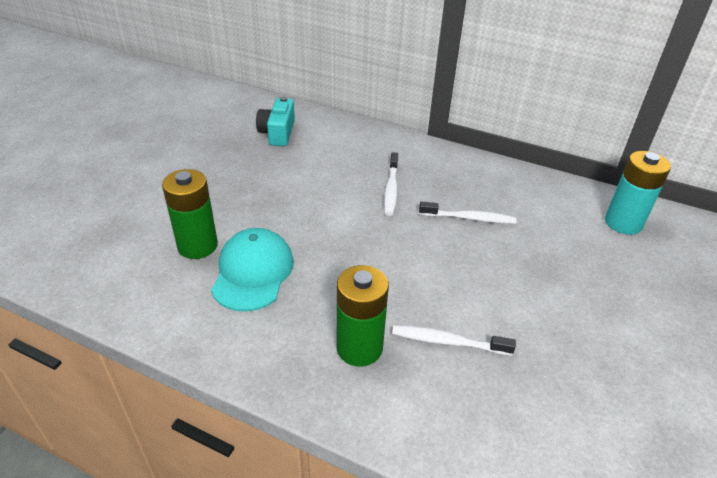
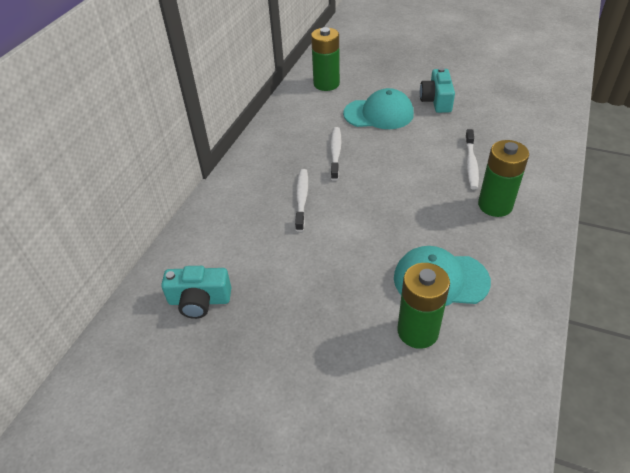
camera: 90 degrees left, 5 degrees up
(391, 189) = (302, 199): white toothbrush -> white toothbrush turned 90 degrees counterclockwise
(559, 265) = (379, 114): none -> turquoise cap
(608, 334) = (436, 100): none -> turquoise camera
(623, 223) = (326, 84): turquoise battery -> green battery

